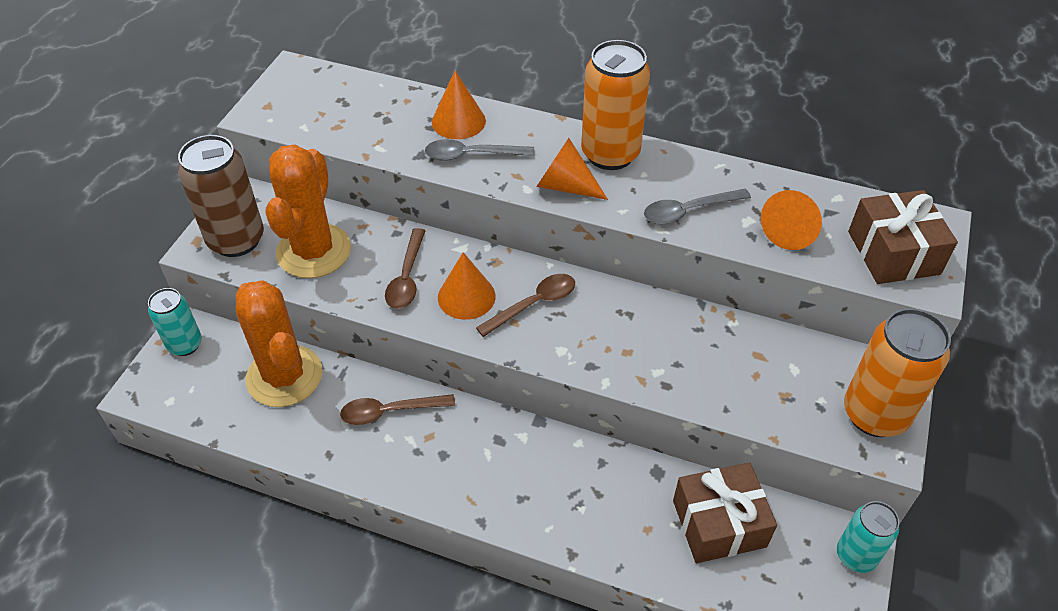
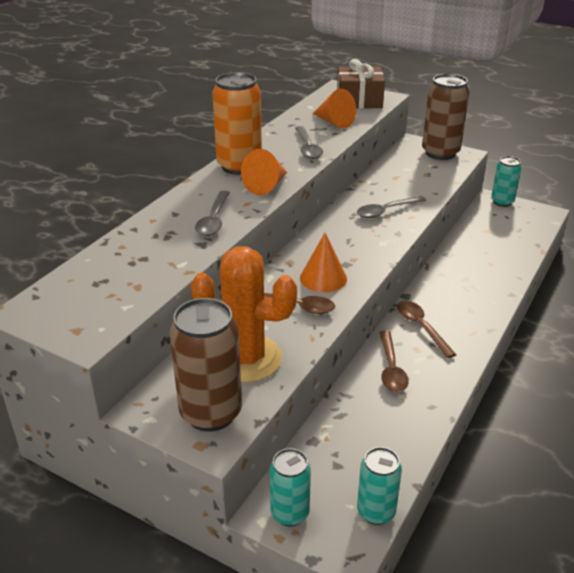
camera: 80 degrees left, 15 degrees down
(182, 410) = (376, 512): none -> turquoise can
(284, 376) = (344, 433): orange cactus -> none
(458, 121) = (167, 223): orange cone -> none
(534, 304) = (337, 249): brown spoon -> brown spoon (421, 327)
(647, 349) = (386, 211): none -> grey spoon
(719, 523) = (485, 239): brown gift -> none
(875, 414) = (440, 153): orange can -> brown can

